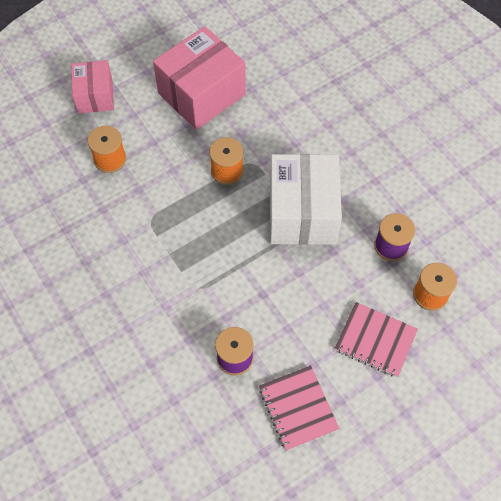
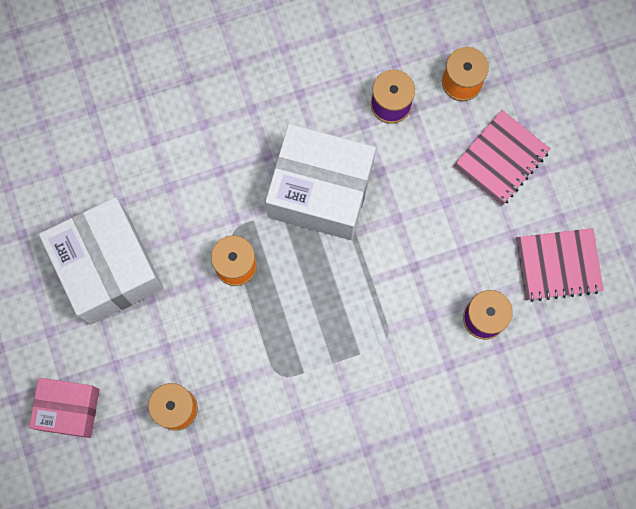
camera: 75 degrees left, 15 degrees up
(201, 94) = (108, 268): pink box -> white box

